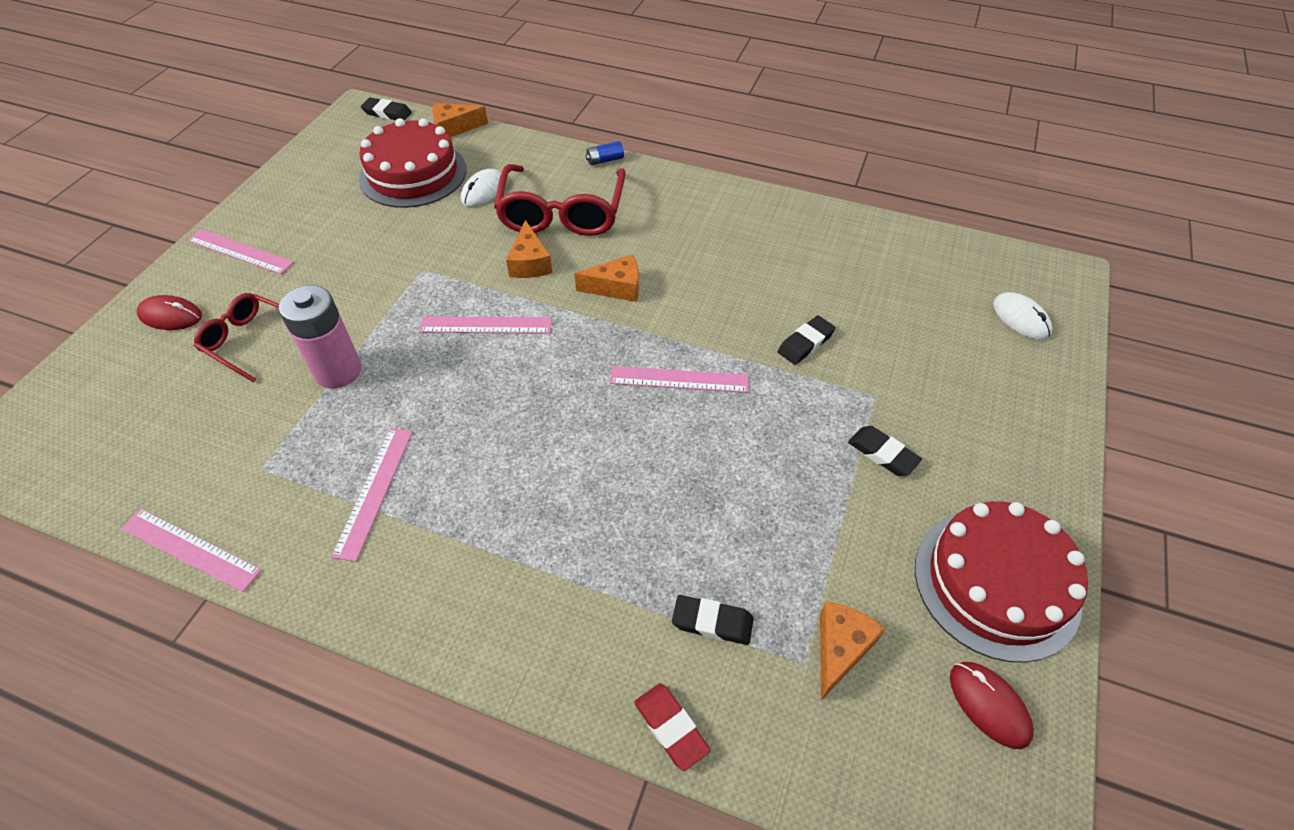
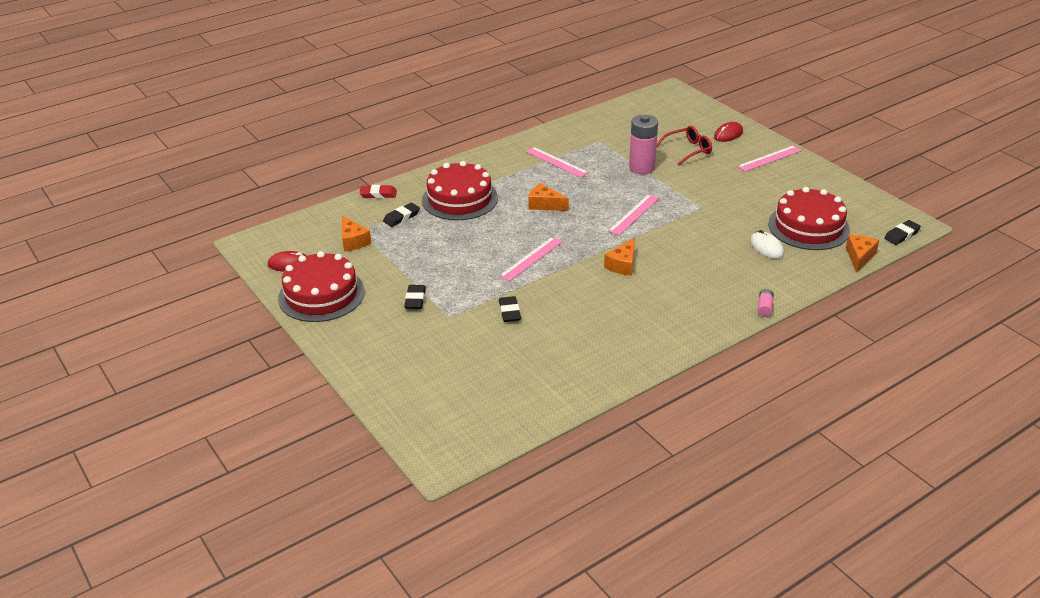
camera: 125 degrees right, 15 degrees down
(190, 549) = (571, 122): pink ruler -> none
(530, 263) = (674, 243): orange cheese -> orange cheese (544, 205)
(562, 213) = (715, 269): red glasses -> none
(590, 566) = (459, 199): none -> red cake
(605, 160) = (764, 308): blue battery -> pink battery
(882, 454) = (415, 299): black eraser -> black eraser turned 75 degrees counterclockwise
(1021, 318) = (433, 410): white mouse -> none

